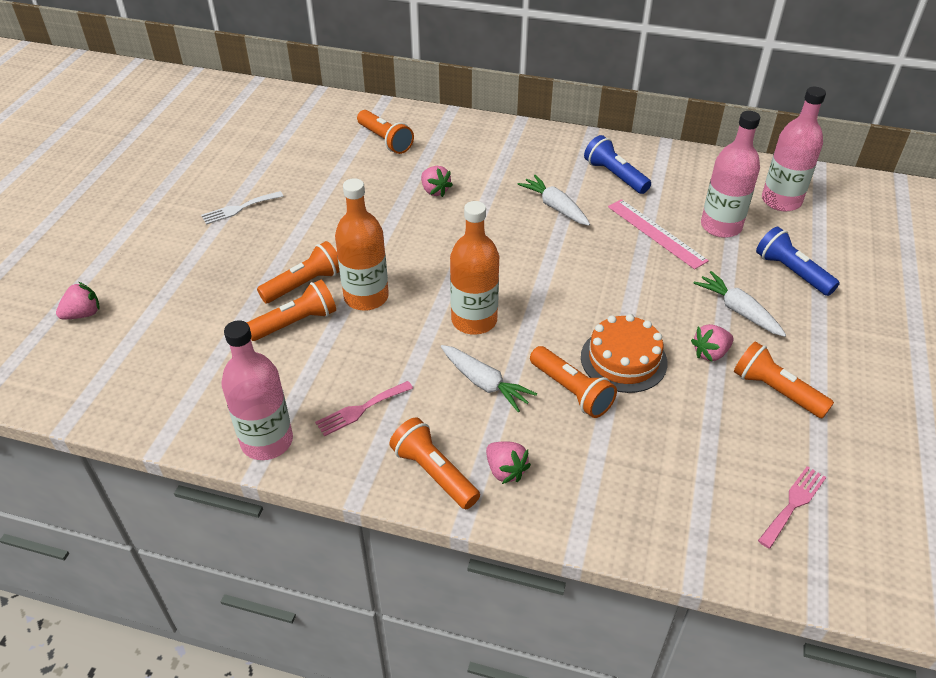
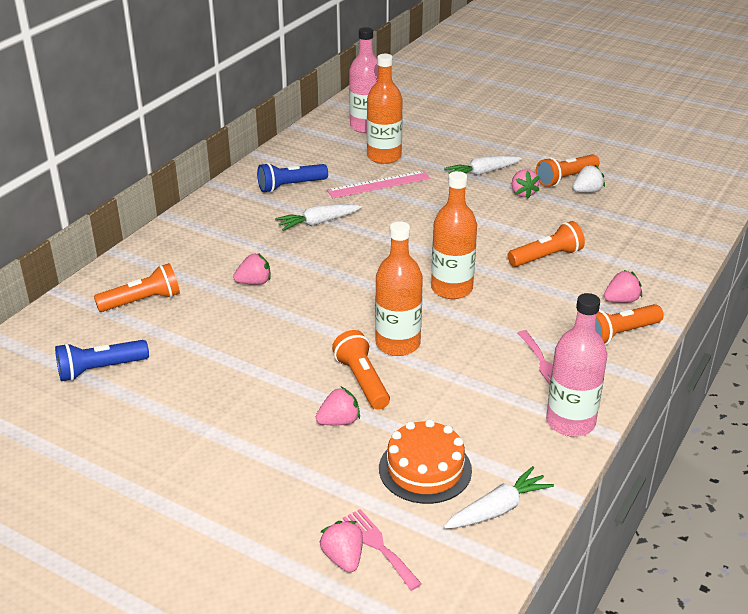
camera: 75 degrees left, 10 degrees down
(239, 208) = (205, 419): white fork -> none
(246, 281) = (339, 421): none -> pink strawberry
(296, 322) = (418, 391): orange flashlight -> none
(485, 383) = (528, 295): white carrot -> white carrot (498, 509)
(623, 360) = (519, 229): orange cake -> orange cake (425, 469)
(721, 226) = (384, 156): pink bottle -> orange bottle
(755, 416) = (587, 191): none -> white strawberry
(791, 272) = (449, 143): blue flashlight -> blue flashlight (100, 369)
(793, 504) = (662, 197): pink fork -> pink fork (379, 546)

